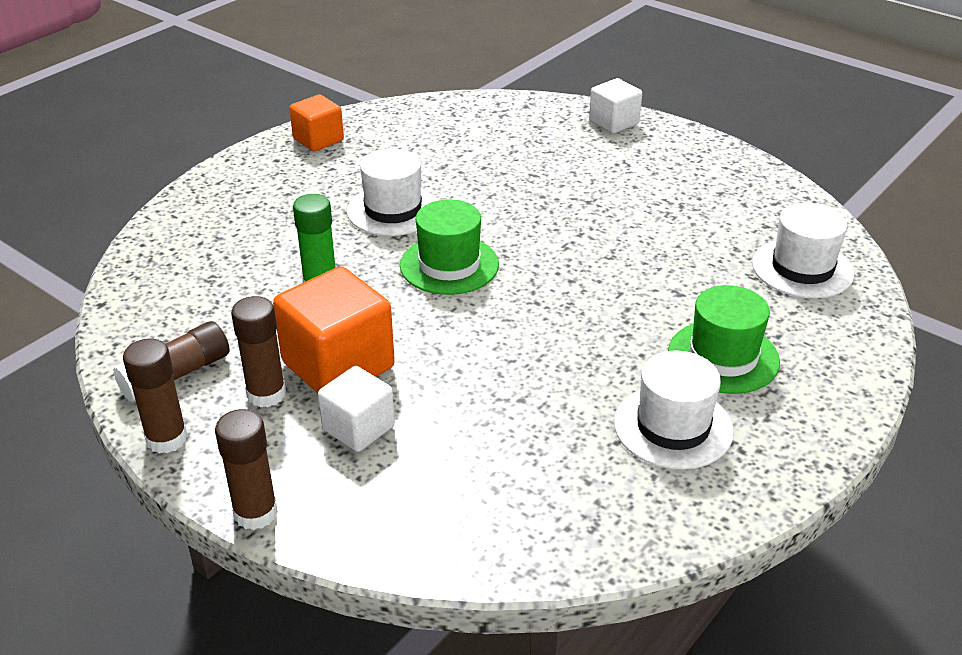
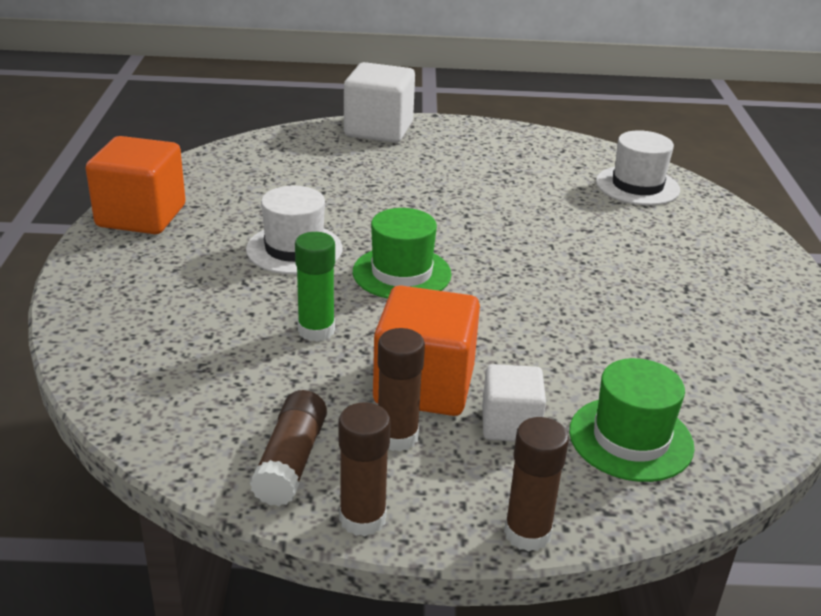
camera: 40 degrees left, 5 degrees down
(318, 140) = (141, 216): orange cube -> orange cube, size x1.67
(613, 122) = (378, 130): white cube -> white cube, size x1.67
(673, 427) = (709, 318): white hat -> none
(723, 357) = (673, 260): green hat -> green hat (630, 439)

